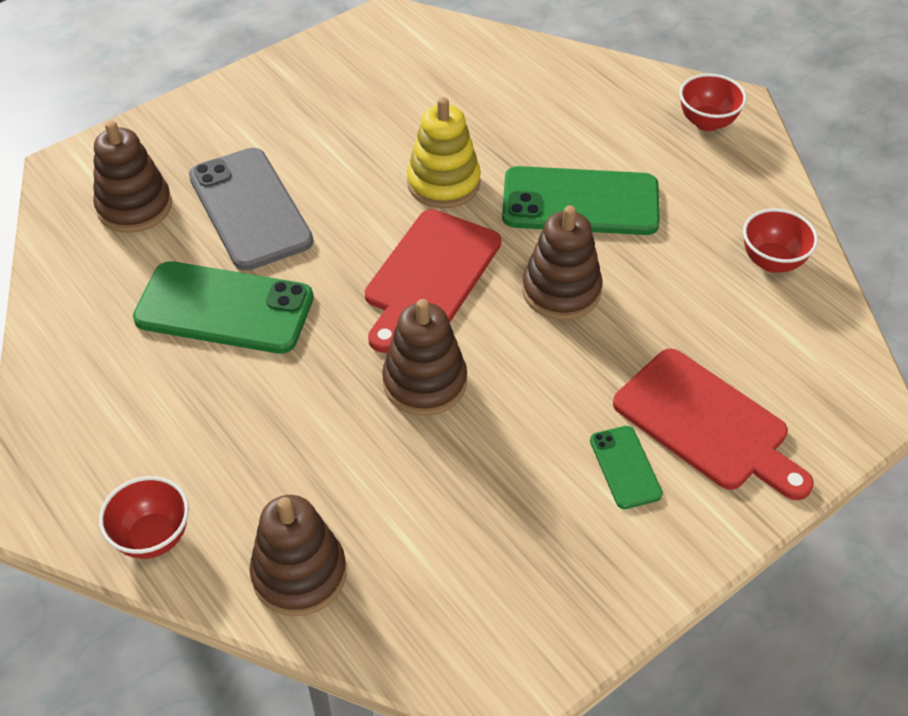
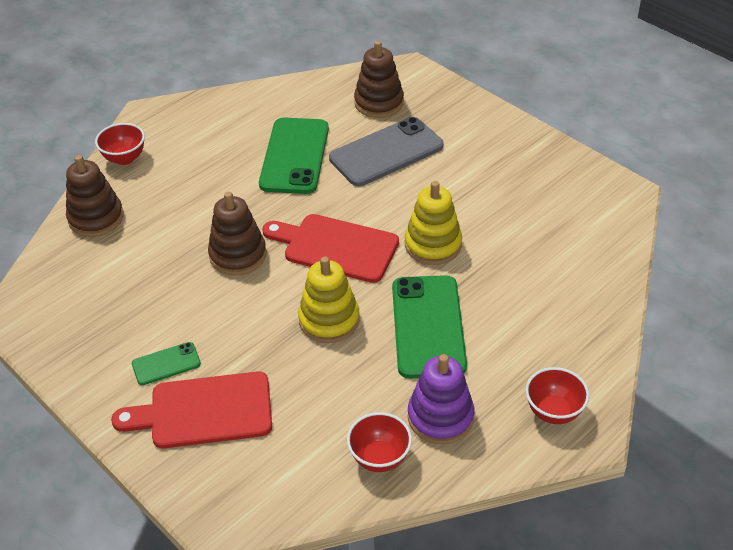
camera: 85 degrees right, 5 degrees down
(561, 291) = (329, 320): brown stacking toy -> yellow stacking toy
(707, 424) = (203, 411): red cutting board -> red cutting board turned 45 degrees clockwise
(714, 207) = (440, 417): none -> purple stacking toy

